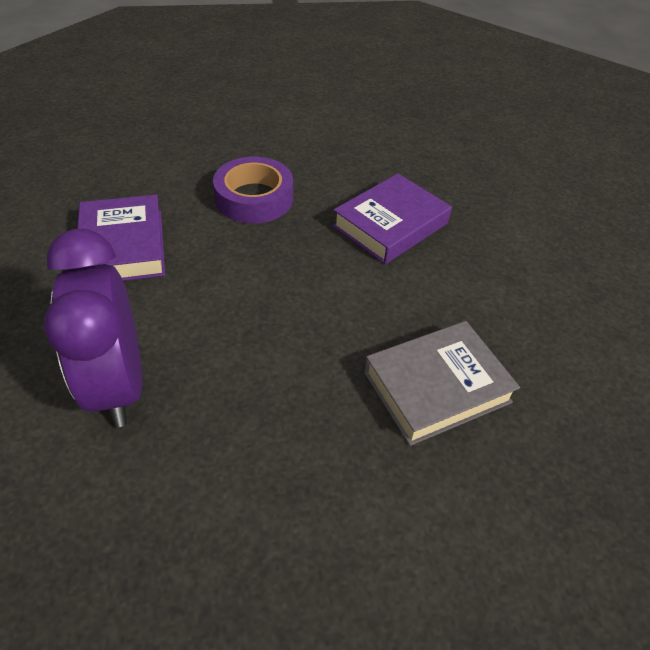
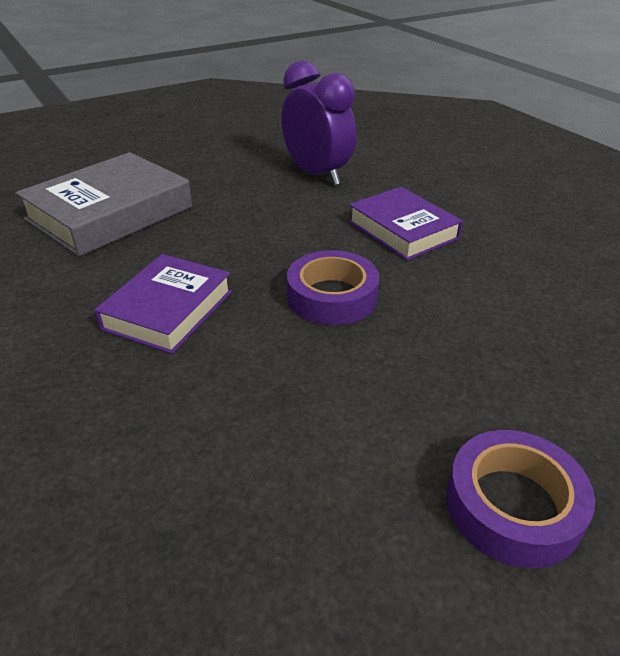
camera: 160 degrees right, 10 degrees down
(258, 84) = (513, 506): none -> purple tape
(436, 387) = (110, 213): grey book -> grey book, size x1.52

